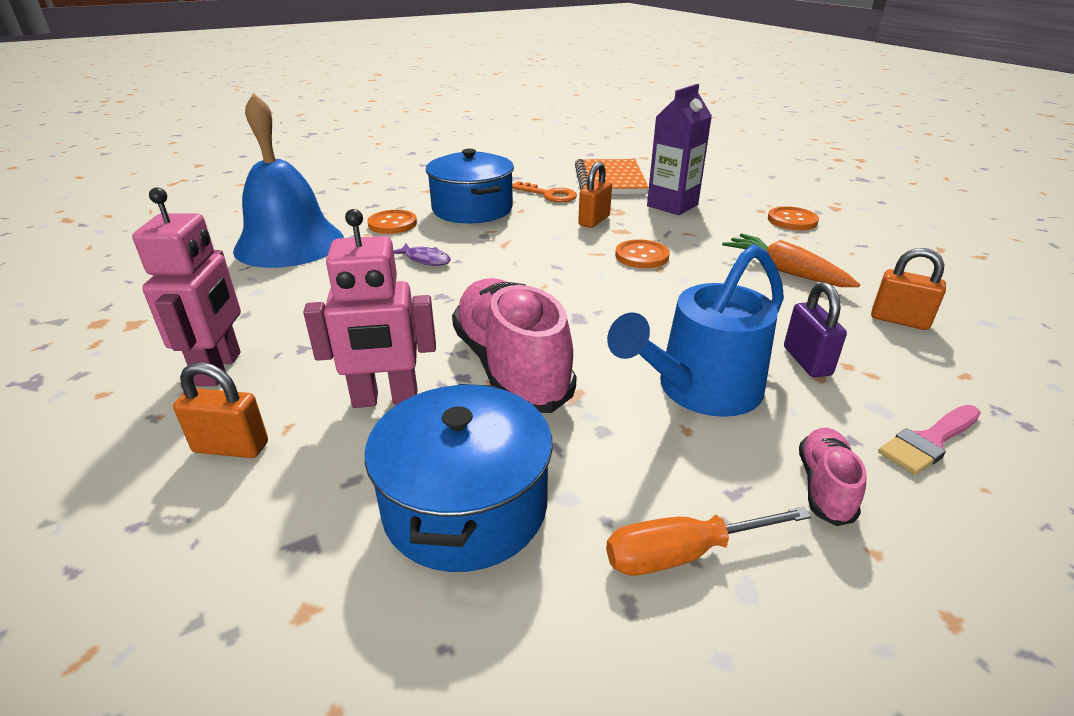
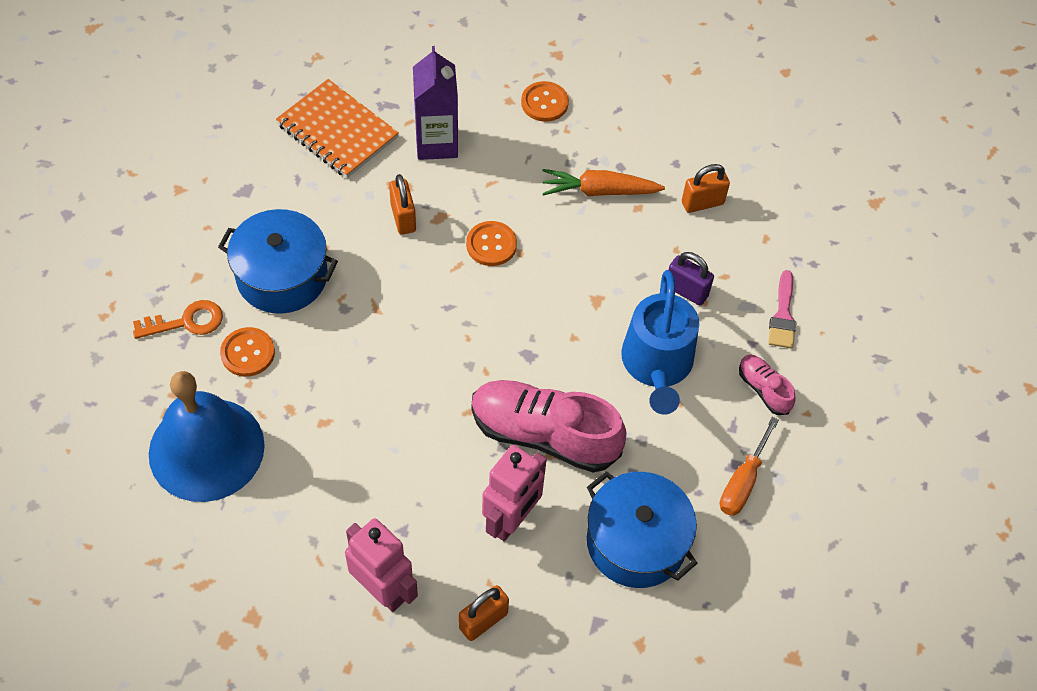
camera: 50 degrees left, 25 degrees up
(425, 259) = (346, 377): purple fish -> none
(548, 195) = (316, 201): orange key -> orange key (186, 322)

